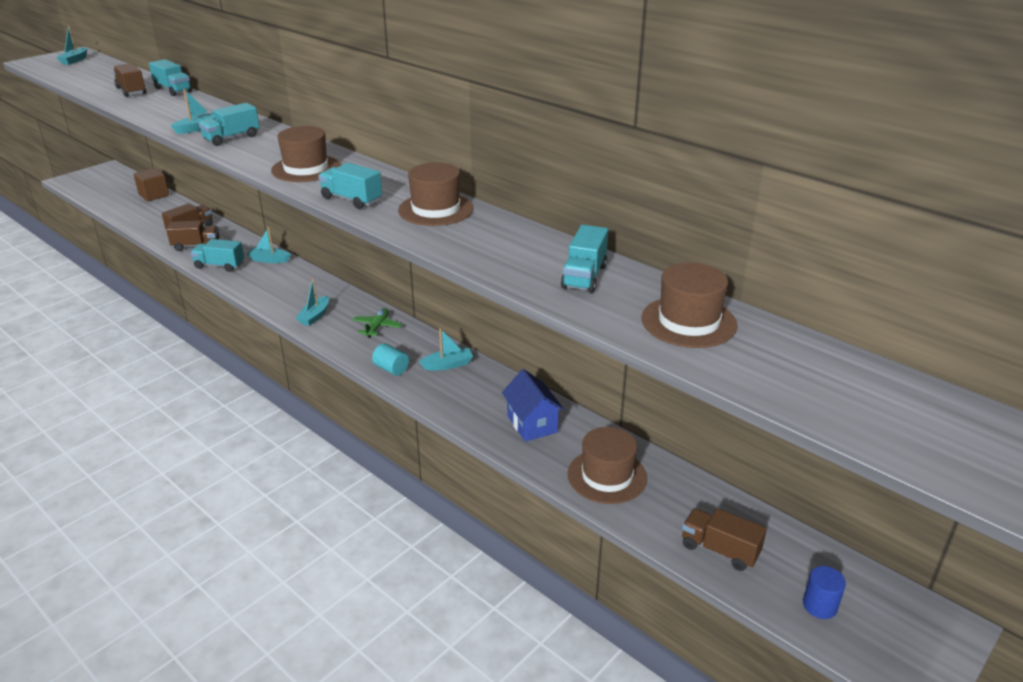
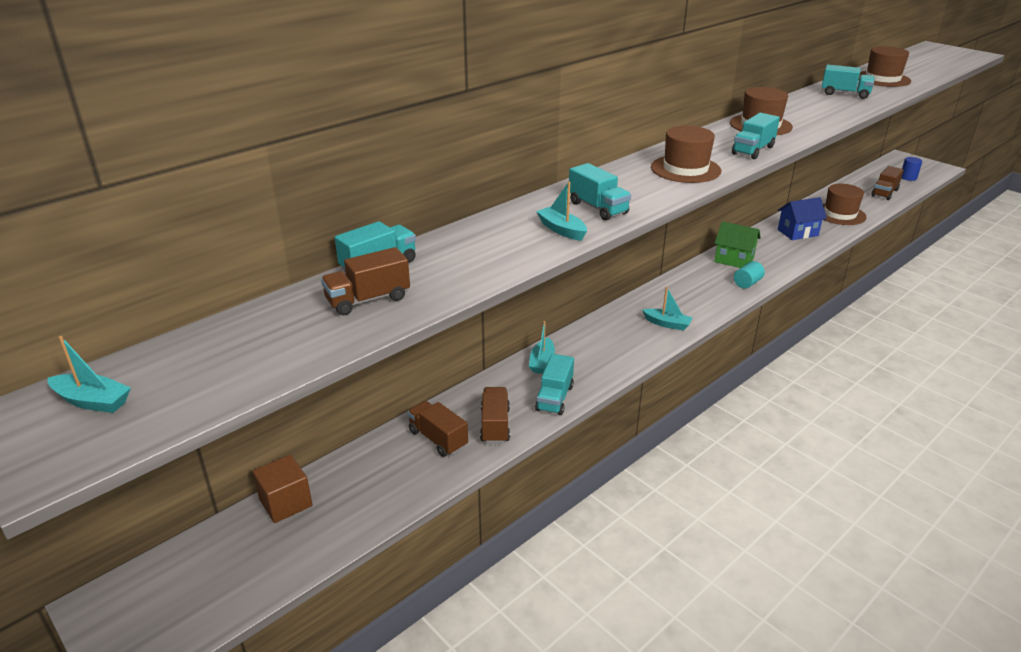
camera: 85 degrees left, 0 degrees up
(377, 327) = (682, 291): green plane -> none
(448, 365) = (734, 260): turquoise boat -> green house

